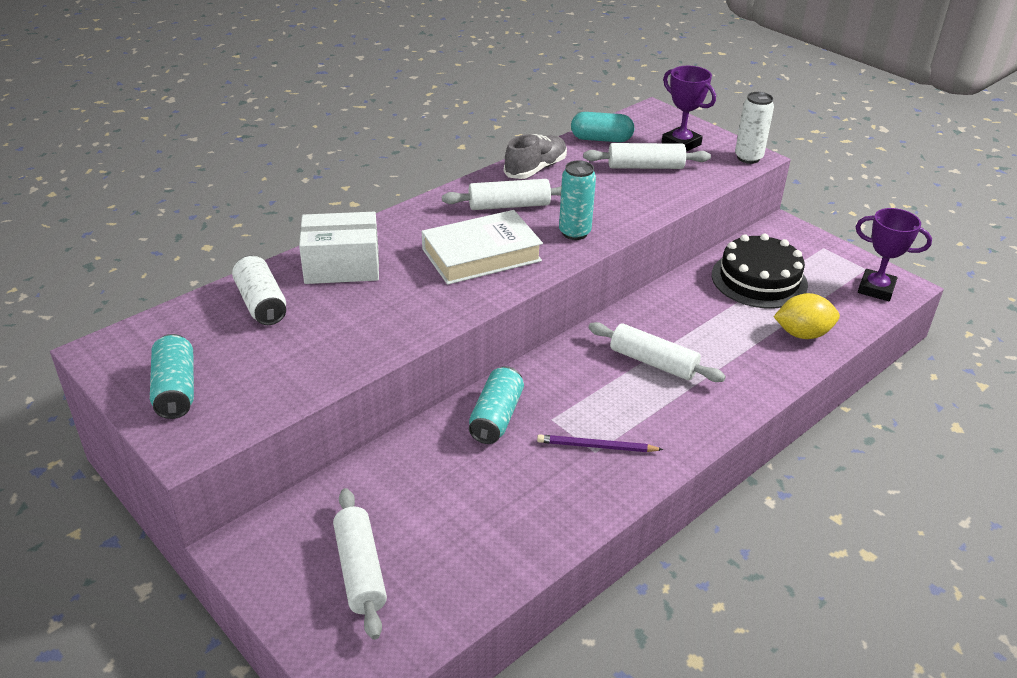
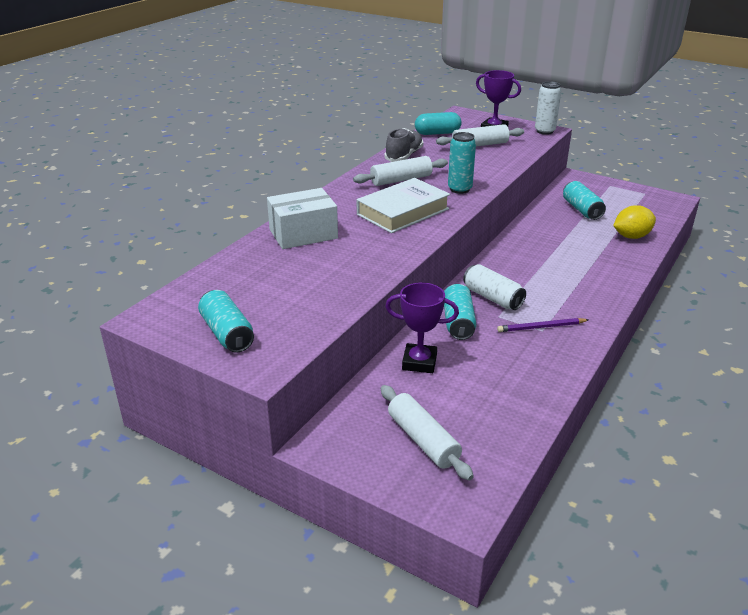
camera: 15 degrees left, 5 degrees down
(261, 303) = (257, 267): white can -> white can (492, 298)
(653, 362) = (545, 269): white rolling pin -> none
(759, 280) = (581, 210): black cake -> turquoise can
(876, 289) = (659, 203): purple trophy -> purple trophy (419, 362)

